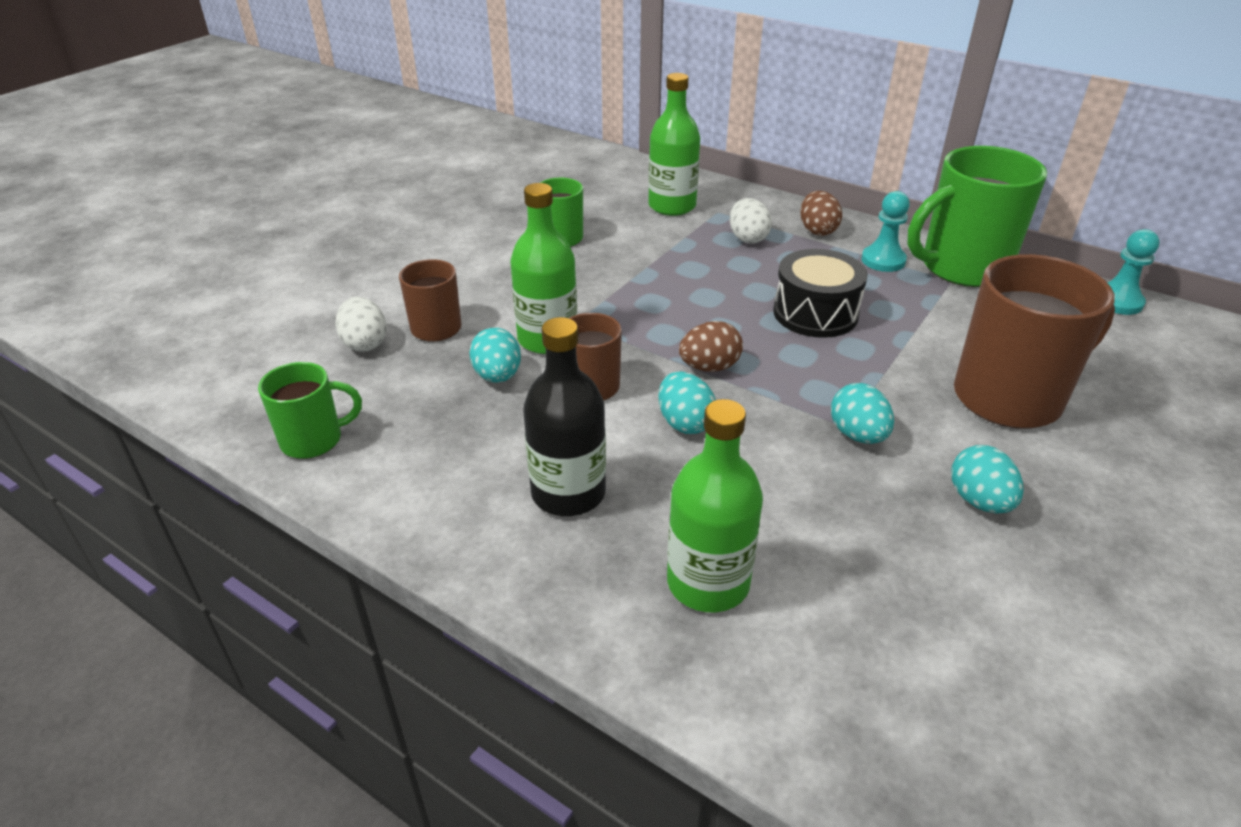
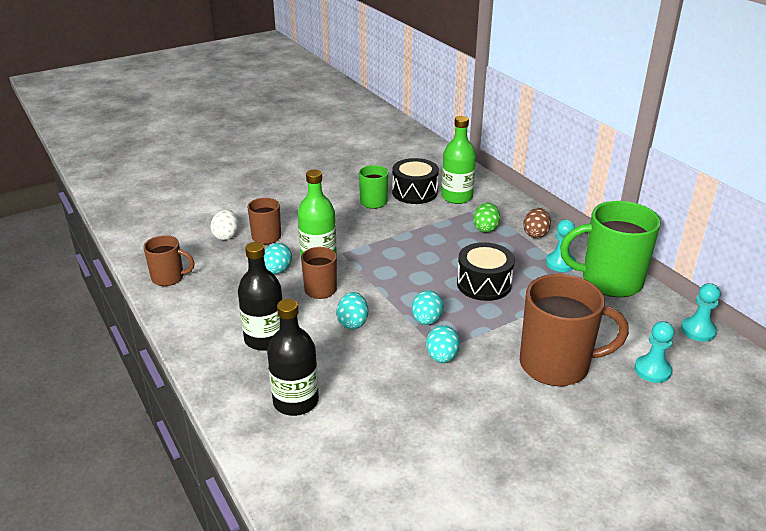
camera: 25 degrees right, 5 degrees down
(313, 440) = (169, 278): green mug -> brown mug
(608, 212) = (414, 192): none -> black drum
(708, 582) = (296, 401): green bottle -> black bottle
(709, 367) = (392, 297): brown egg -> none
(748, 238) = (485, 228): white egg -> green egg
(979, 501) = (477, 412): turquoise egg -> turquoise egg (426, 320)
(1122, 368) = (652, 370): none -> turquoise pawn

